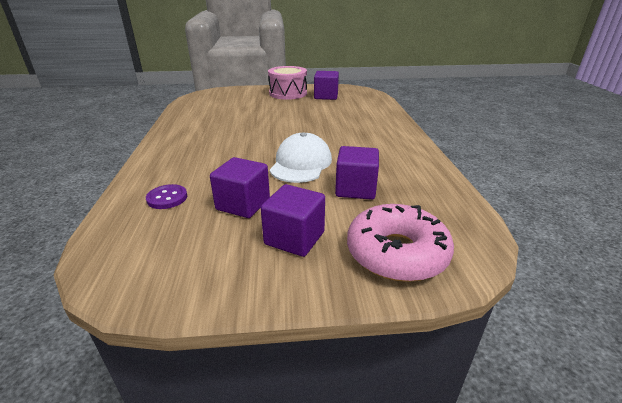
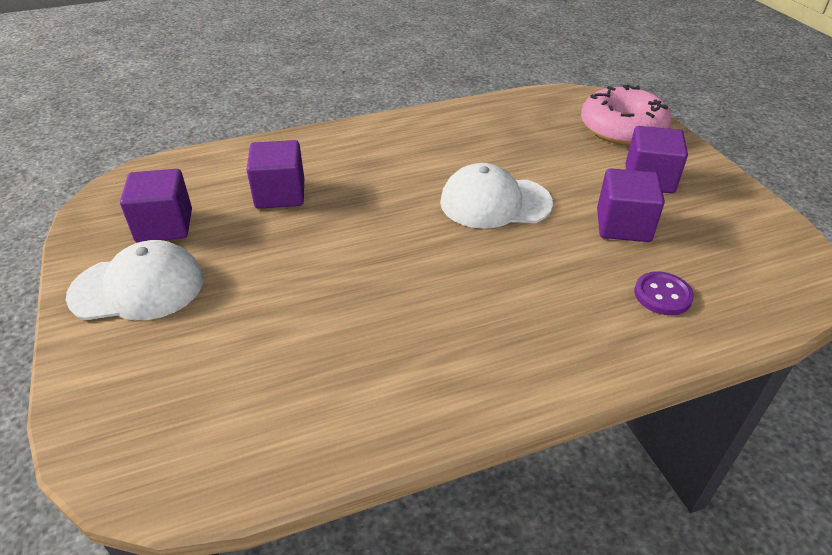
camera: 105 degrees left, 10 degrees up
(288, 93) = (138, 287): pink drum -> white cap
(355, 189) = (533, 155): purple cube -> purple cube (280, 194)

